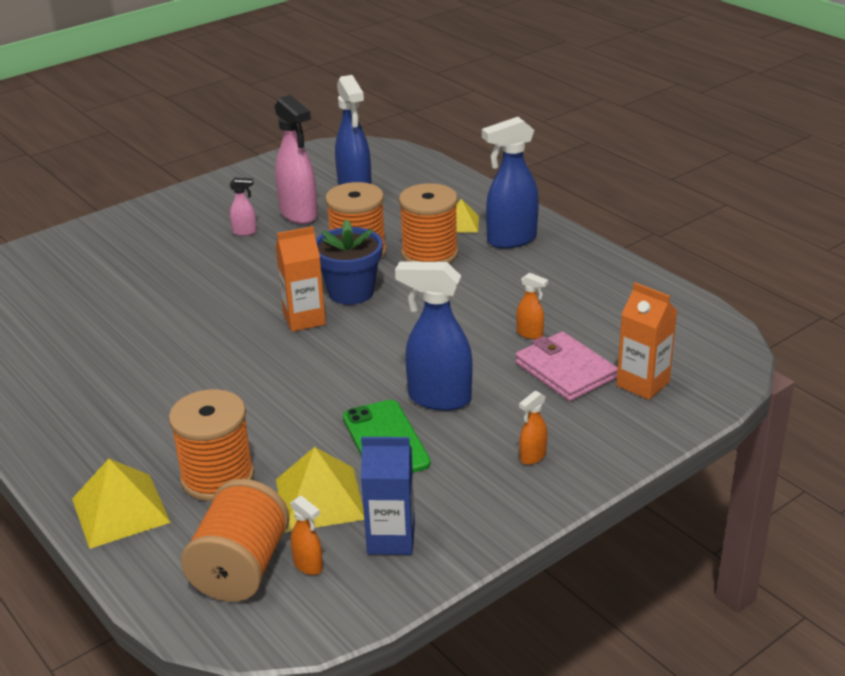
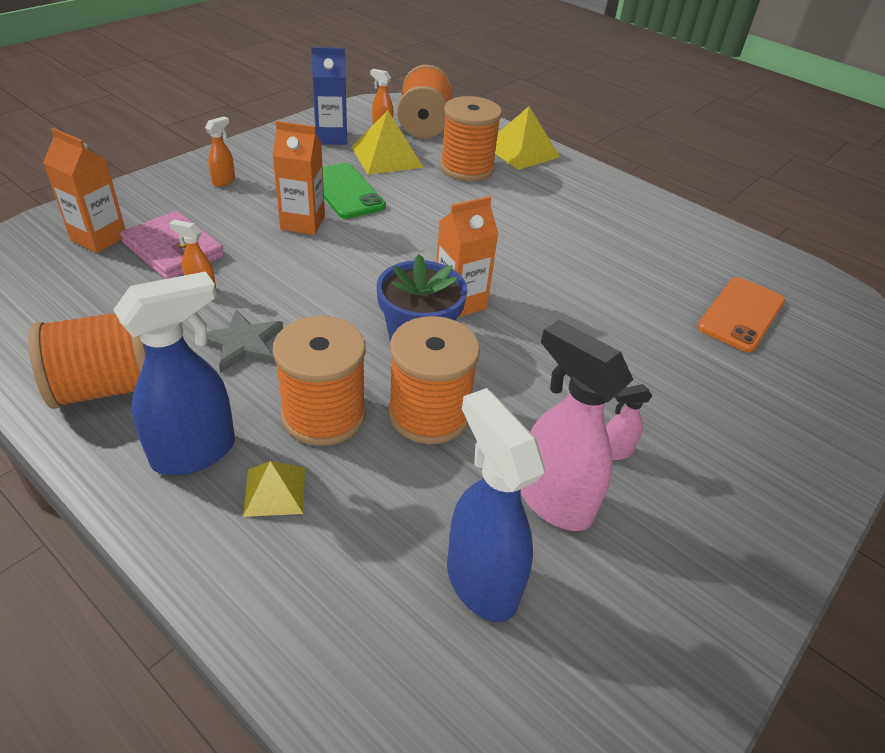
camera: 165 degrees right, 10 degrees up
(60, 304) = (741, 314): none -> orange phone
(438, 399) = (303, 223): blue spray bottle -> orange carton
(488, 294) = (243, 344): none -> grey star
(579, 272) = (107, 387): none -> orange spool

